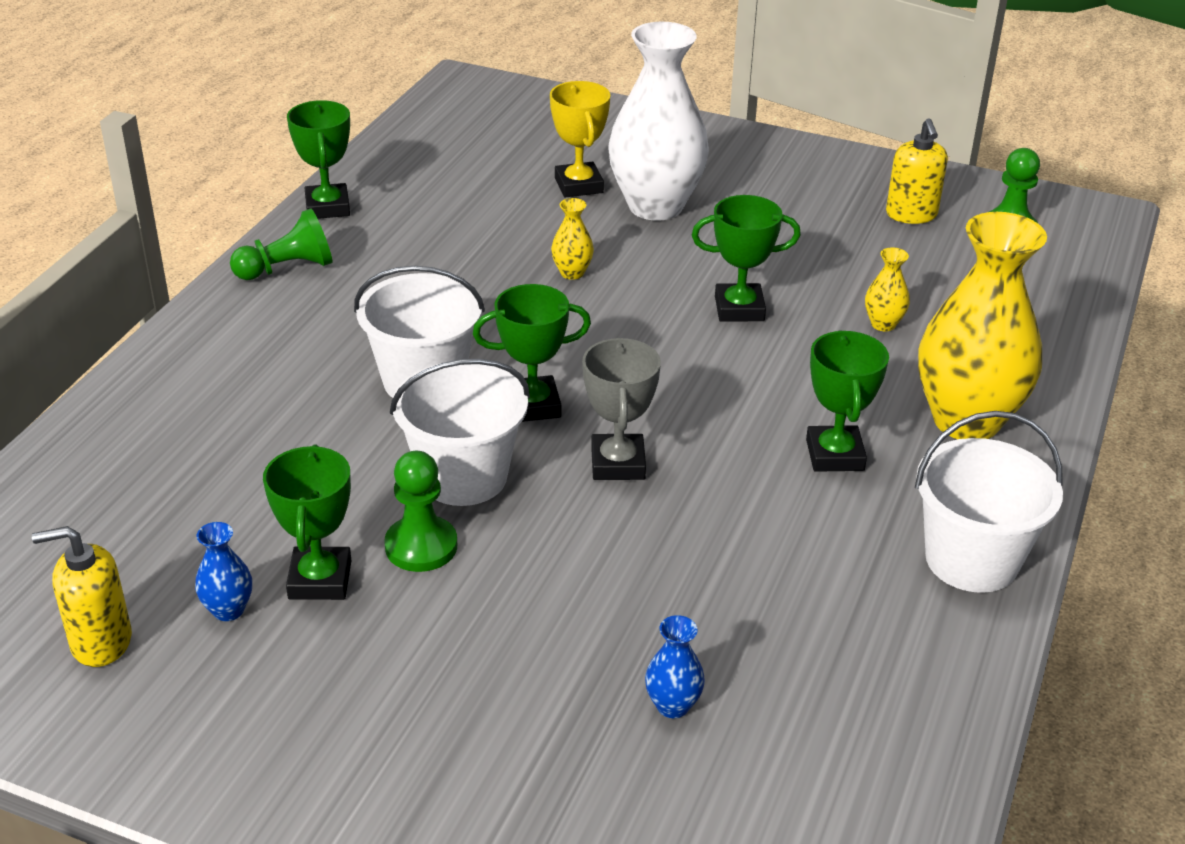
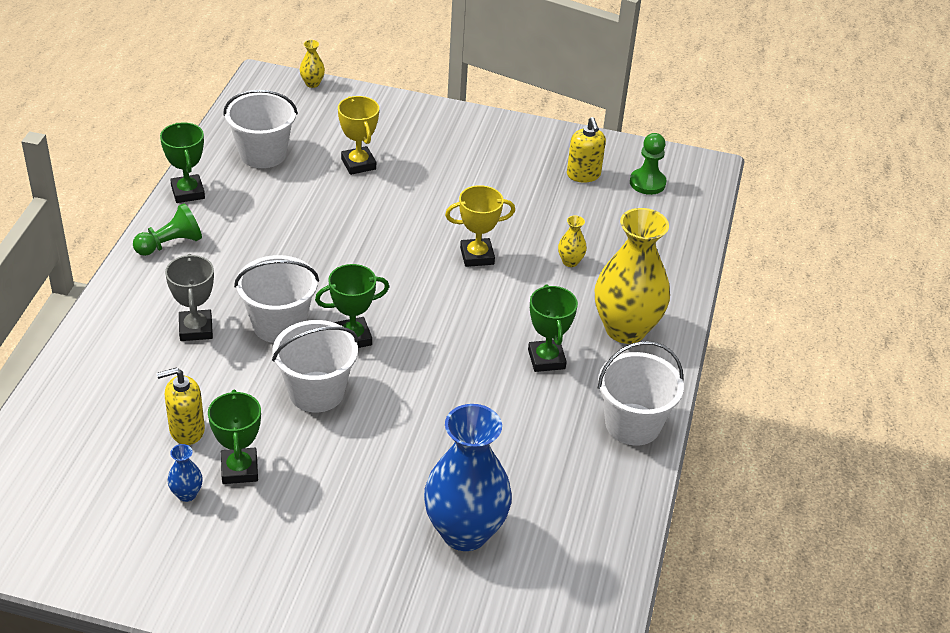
camera: 10 degrees left, 5 degrees up
(101, 642) = (112, 521): yellow soap dispenser -> yellow soap dispenser (186, 430)
(421, 546) = (298, 442): green pawn -> none
(444, 167) = (263, 154): none -> white bucket
(572, 273) = (364, 235): yellow vase -> yellow vase (312, 83)
(618, 463) = (412, 375): grey trophy -> grey trophy (196, 329)
(655, 206) = (413, 178): white vase -> none
(672, 706) = (465, 532): blue vase -> blue vase, size x2.48
(739, 309) = (477, 256): green trophy -> yellow trophy

